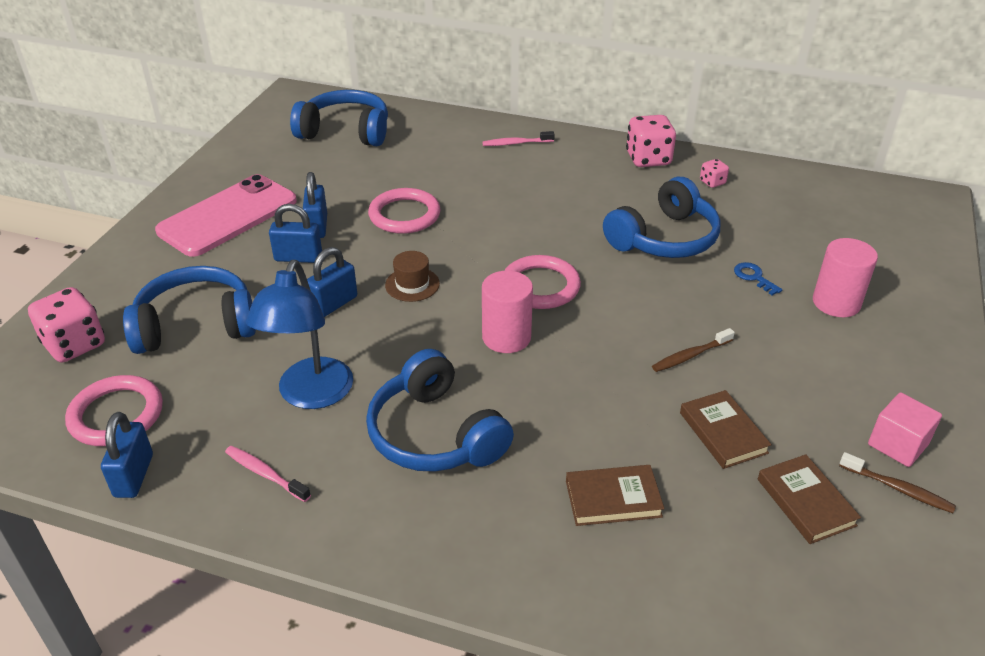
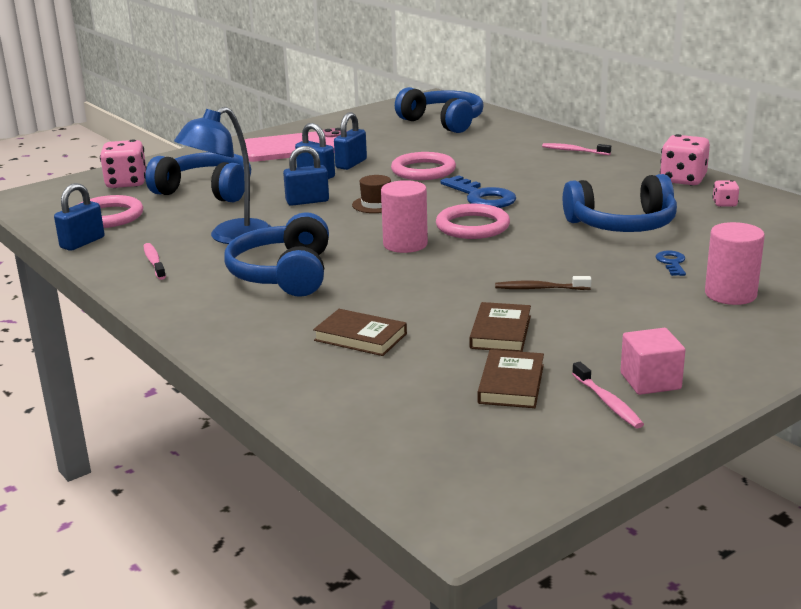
camera: 35 degrees right, 15 degrees down
(503, 238) = (482, 197): none -> blue key
(898, 489) = (607, 402): brown toothbrush -> pink toothbrush

